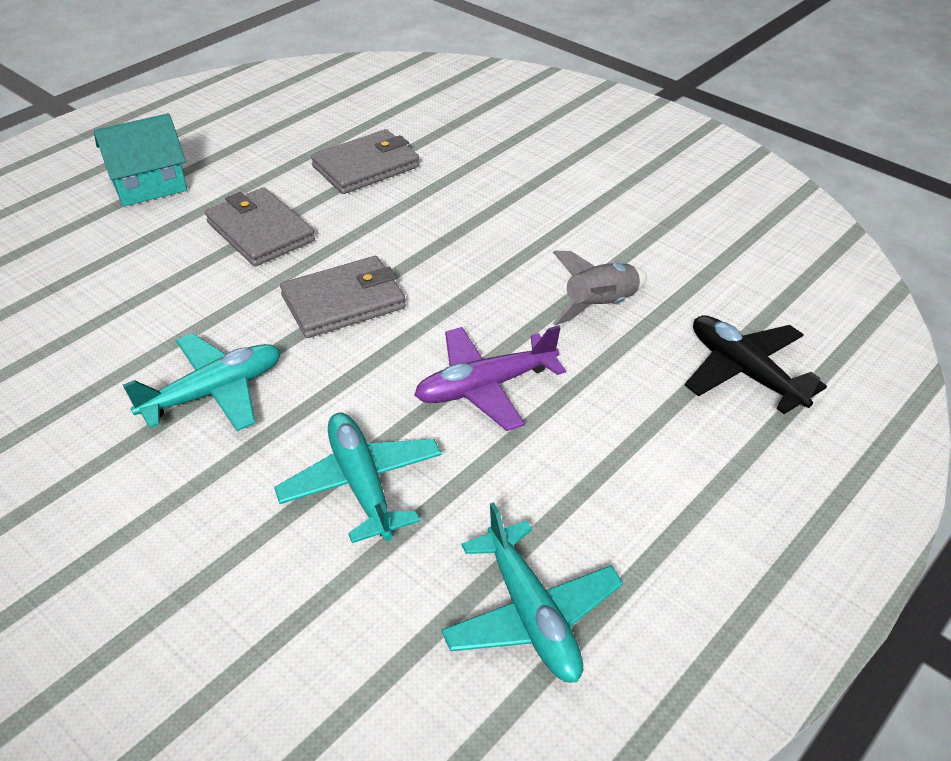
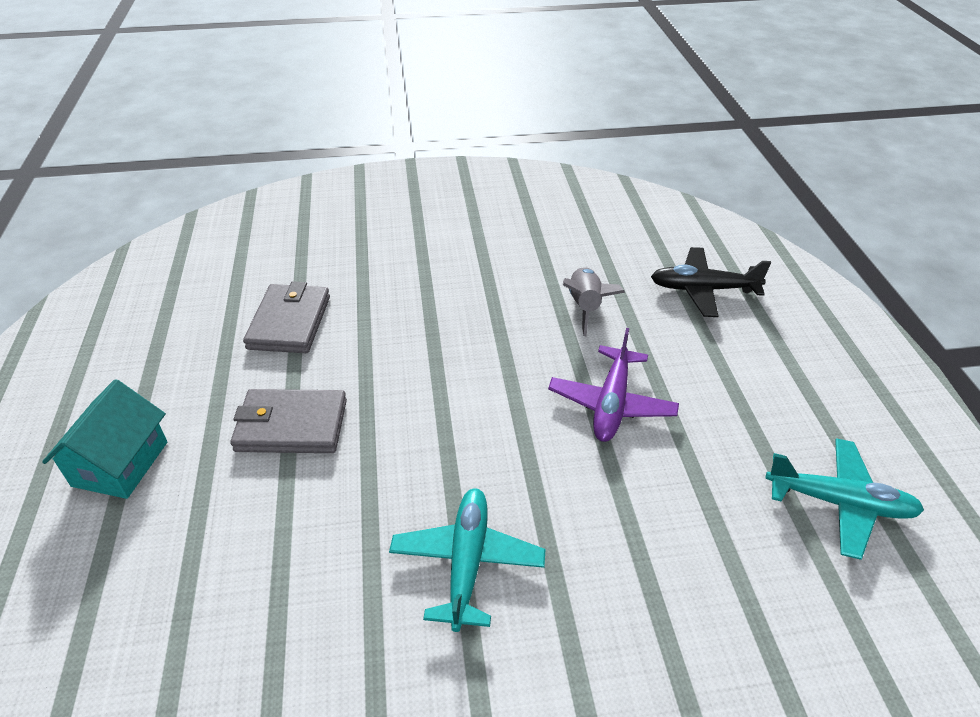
camera: 50 degrees left, 0 degrees up
(343, 302) = (441, 424): grey wallet -> none
(361, 484) = (654, 524): turquoise plane -> none

